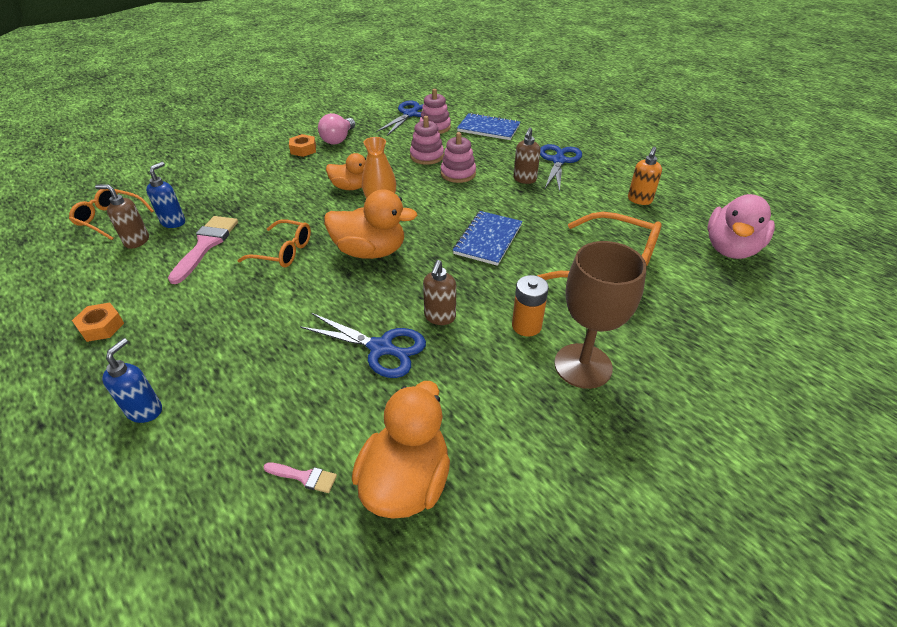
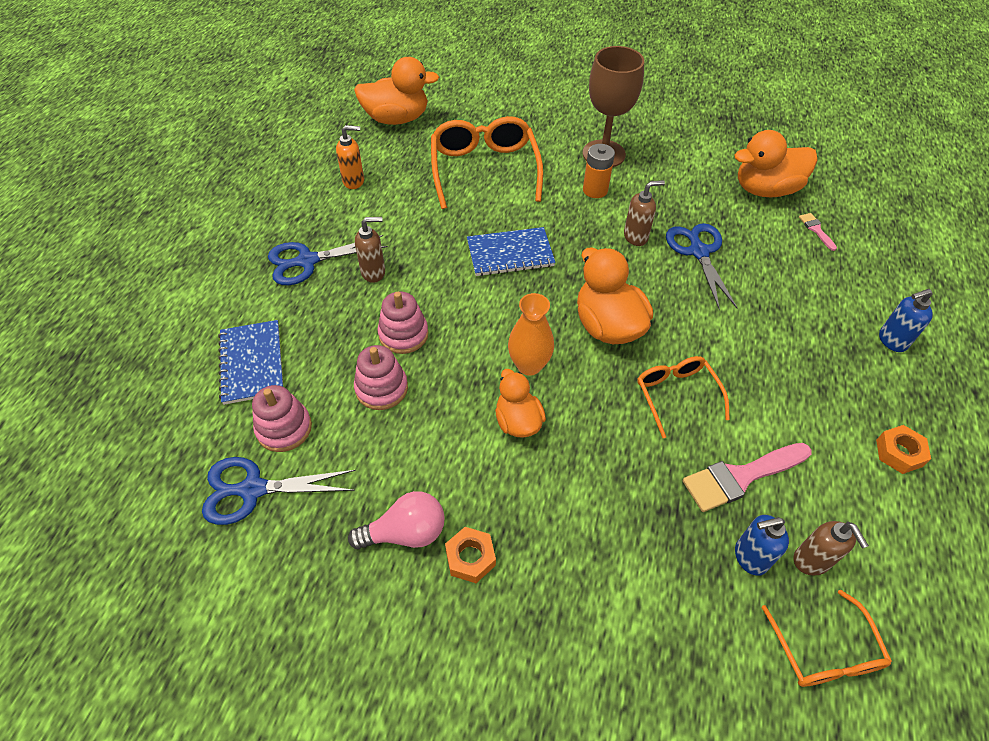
camera: 125 degrees left, 10 degrees up
(730, 249) = (397, 119): pink duck -> orange duck

